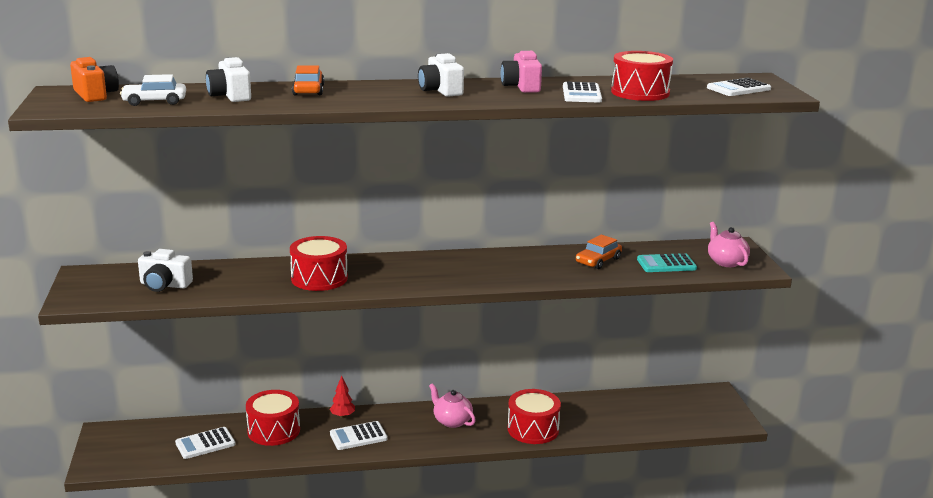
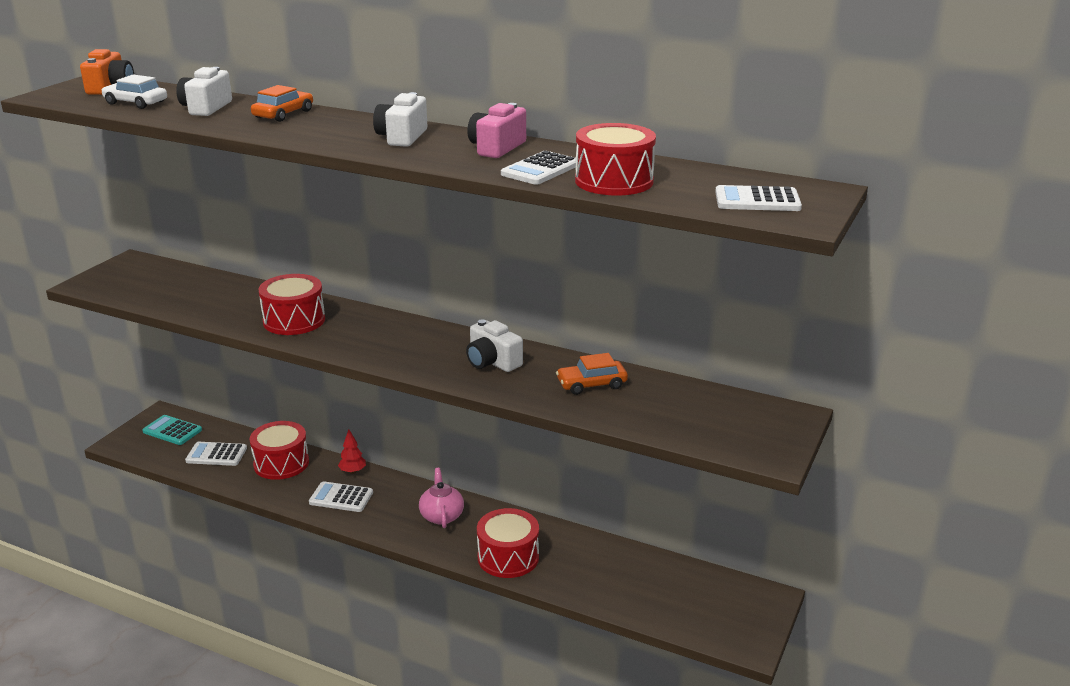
camera: 35 degrees right, 5 degrees up
(164, 285) = (168, 289): white camera -> white camera (492, 362)
(666, 264) = (664, 413): turquoise calculator -> turquoise calculator (172, 431)
(726, 262) = (745, 433): pink teapot -> none

